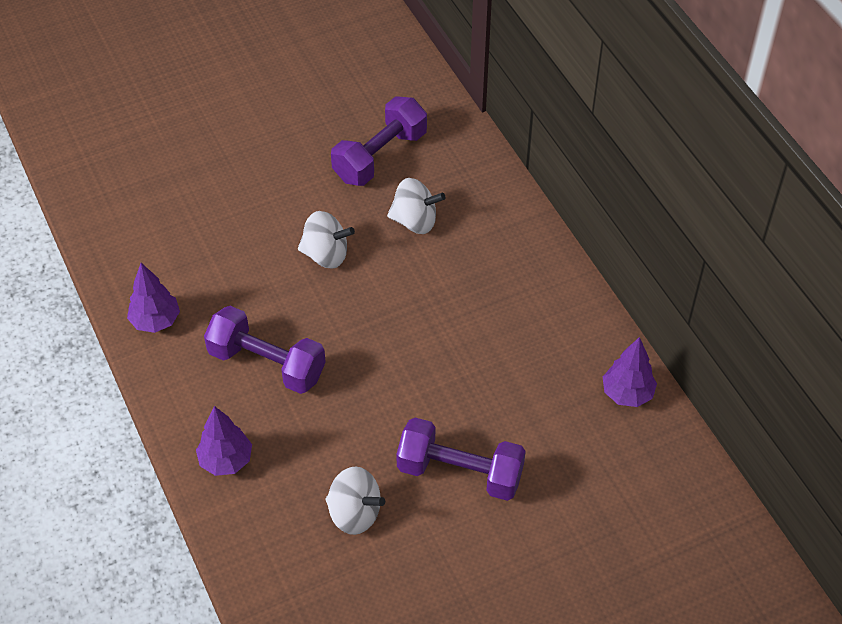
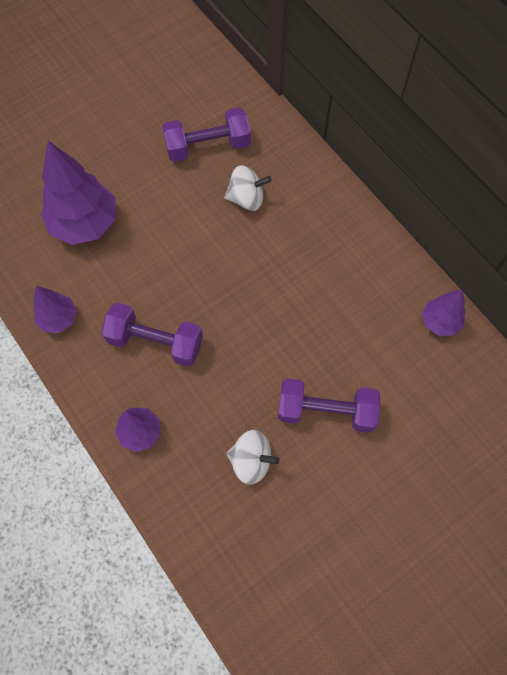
camera: 10 degrees left, 15 degrees up
(211, 222) = (85, 224): none -> purple tree
(326, 255) = (183, 239): white spinning top -> none
(380, 156) = (207, 146): purple dumbbell -> purple dumbbell turned 45 degrees clockwise

